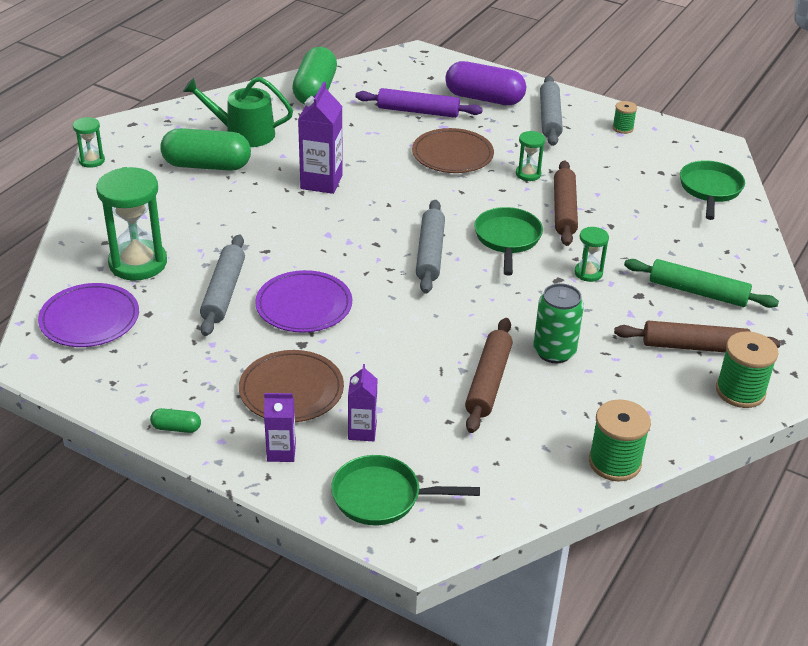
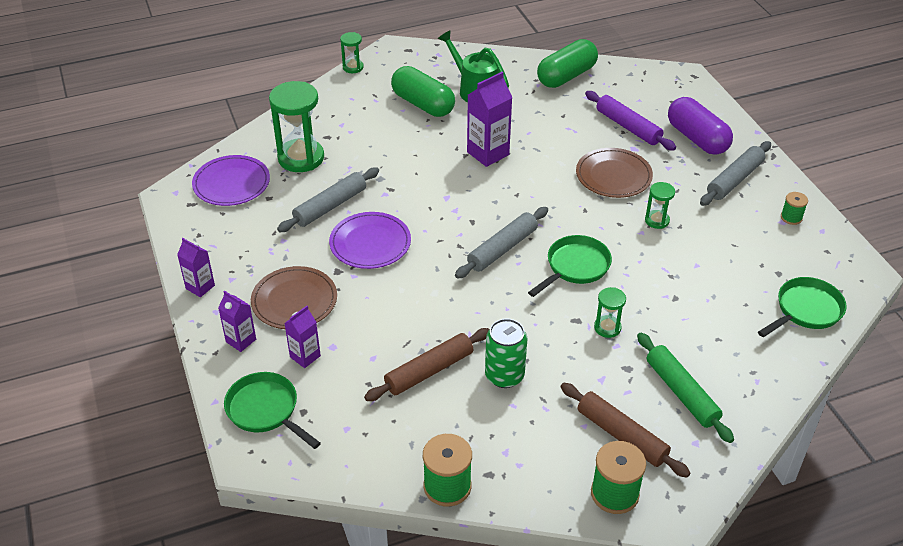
camera: 40 degrees right, 5 degrees up
(176, 428) = (200, 287): green capsule -> purple carton
(564, 210) = (650, 265): brown rolling pin -> none

